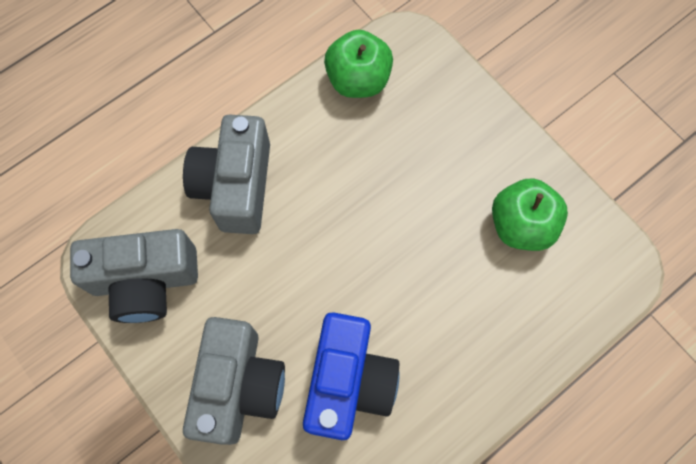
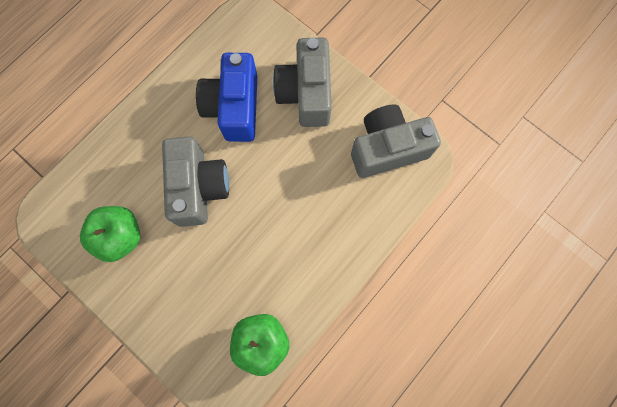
camera: 170 degrees right, 5 degrees up
(235, 186) = (341, 230): grey camera -> grey camera (198, 187)

